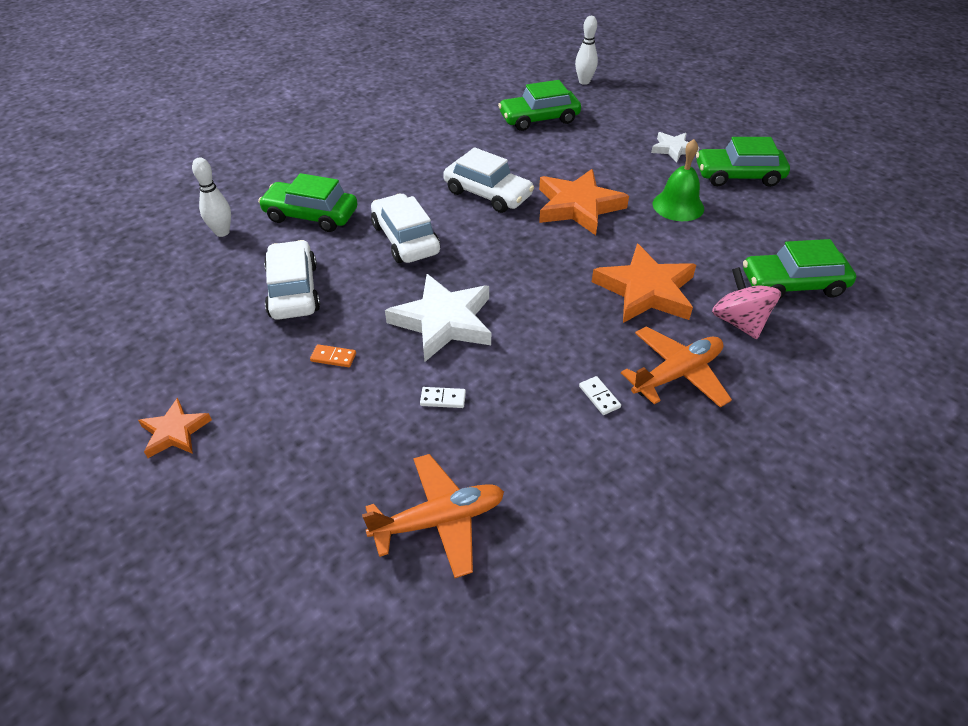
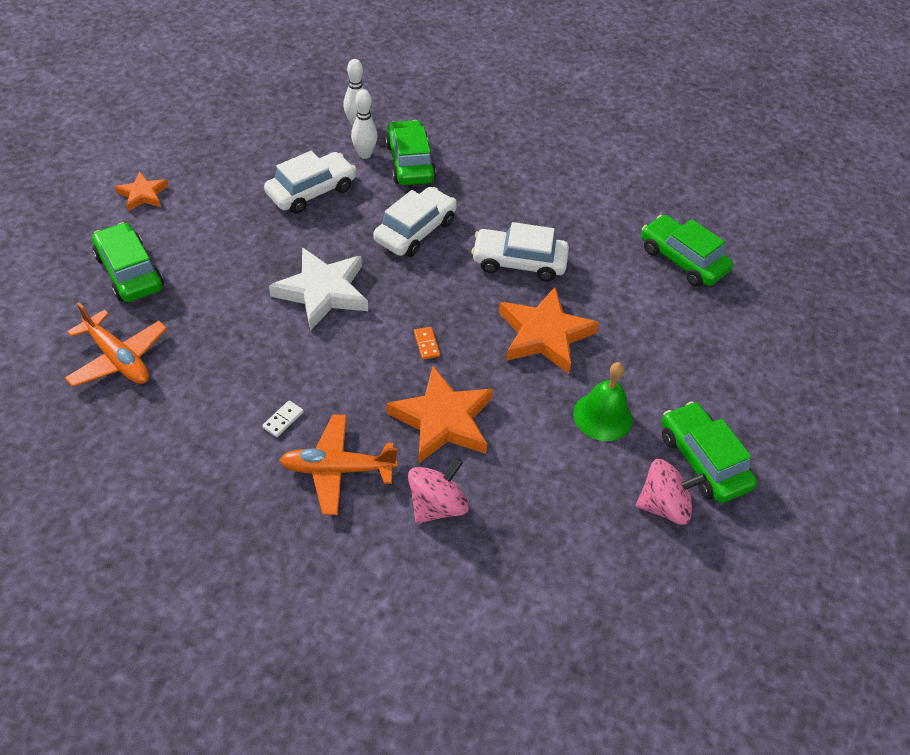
camera: 60 degrees right, 5 degrees up
(333, 357) = (249, 243): orange domino -> orange domino (426, 344)
(443, 399) = (235, 321): white domino -> none
(488, 194) = (519, 262): white car -> white car turned 90 degrees clockwise
(584, 82) = (794, 275): white bowling pin -> white bowling pin (364, 154)
(673, 149) = (713, 388): white star -> none
(677, 374) = (337, 469): orange plane -> orange plane turned 150 degrees clockwise
(774, 206) = (664, 505): none -> pink spinning top
(793, 284) = (526, 544): green car -> green car (129, 272)

